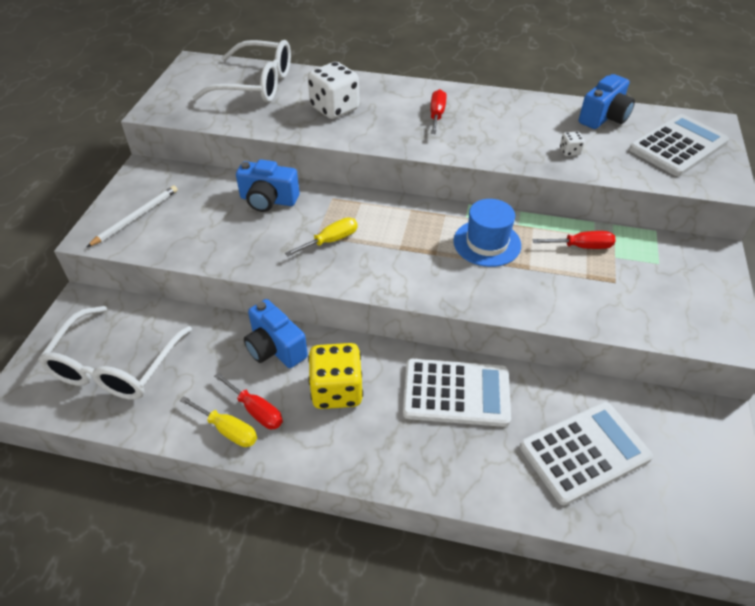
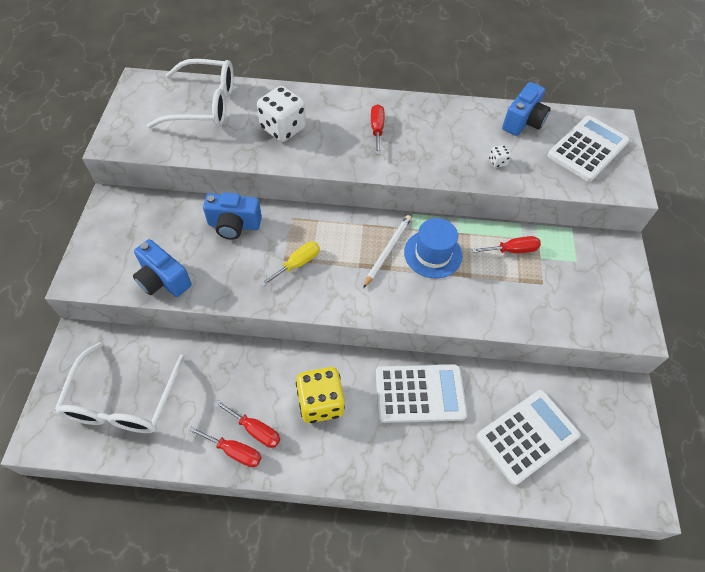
camera: 10 degrees left, 10 degrees up
(136, 217) = (114, 255): white pencil -> white pencil (387, 251)
(228, 430) = (234, 451): yellow screwdriver -> red screwdriver
(275, 348) = (261, 367): blue camera -> blue camera (163, 280)

